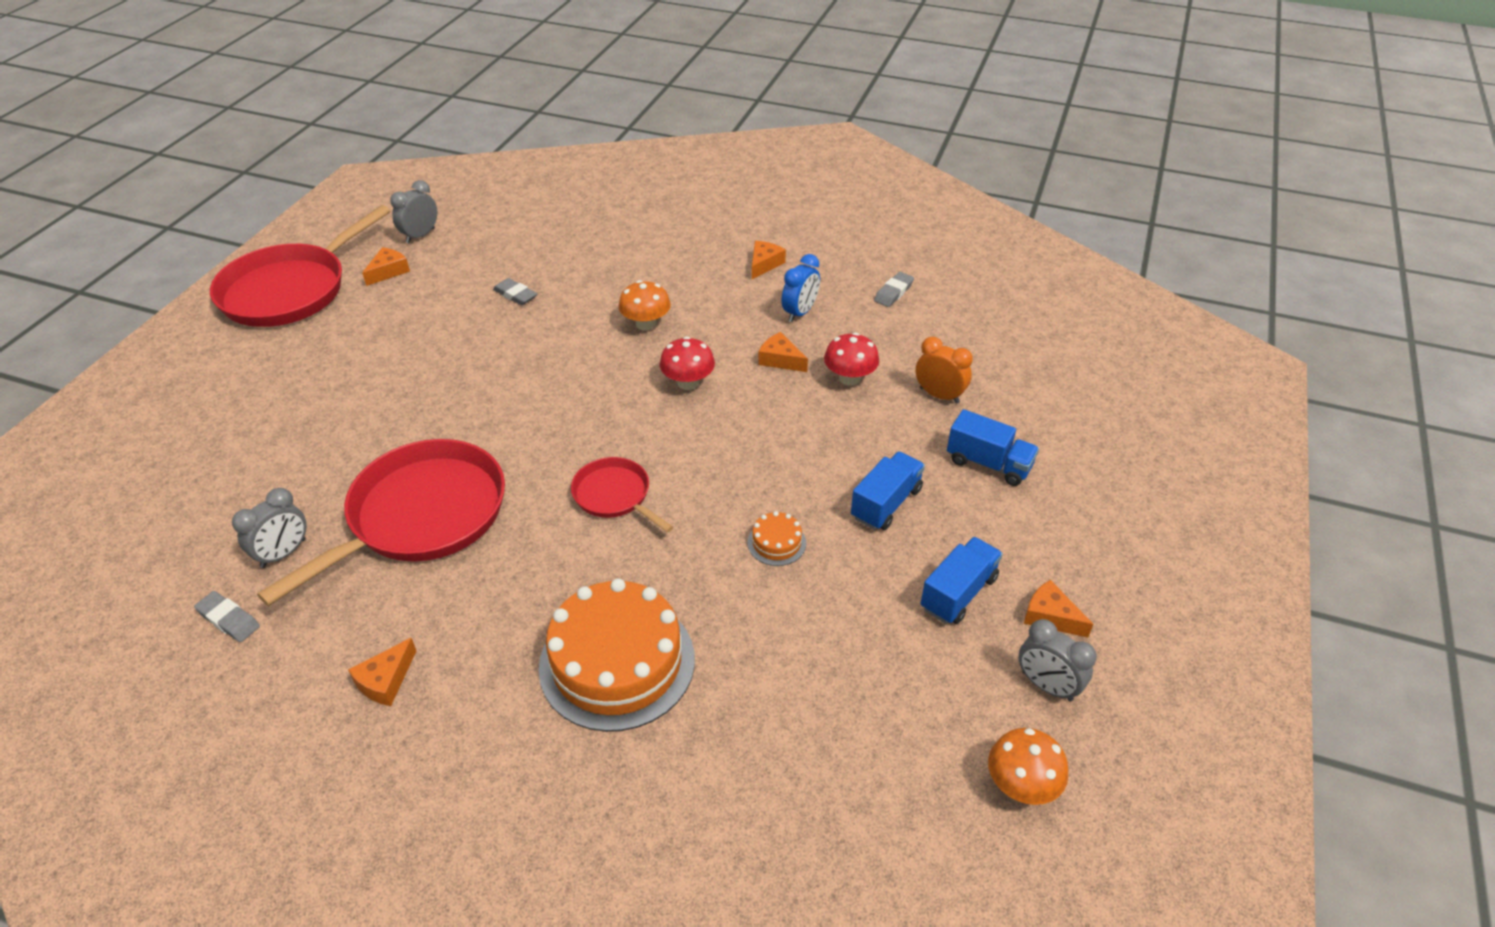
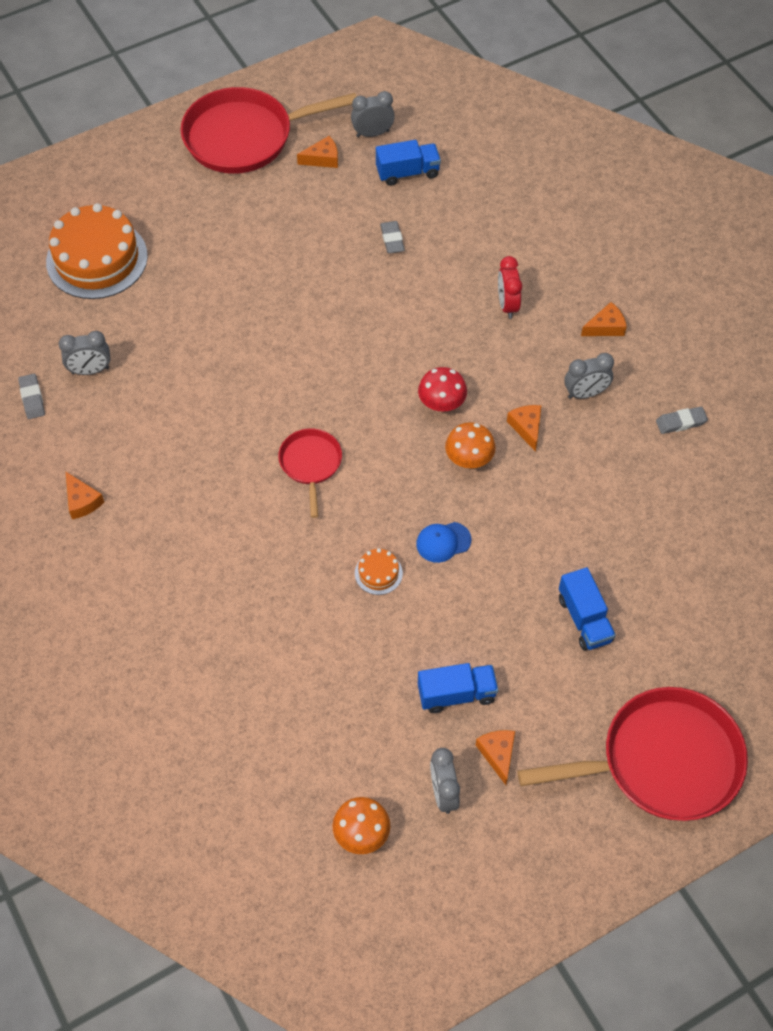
camera: 40 degrees right, 15 degrees up
(385, 681) = (82, 501): orange cheese -> orange cheese turned 105 degrees counterclockwise
(421, 516) = (184, 397): red pan -> red pan (662, 761)
(617, 662) = (211, 583): orange cake -> orange cake (97, 259)
(646, 324) = (461, 329): orange mushroom -> orange mushroom (469, 459)
(668, 289) = (507, 305): none -> red clock
(800, 313) = (585, 393): blue clock -> grey clock
(806, 481) = (443, 542): none -> blue cap
(849, 378) = (561, 478): red mushroom -> none
(886, 503) = (479, 597): blue truck -> blue truck (407, 172)
(939, 395) = (612, 539): orange clock -> none

